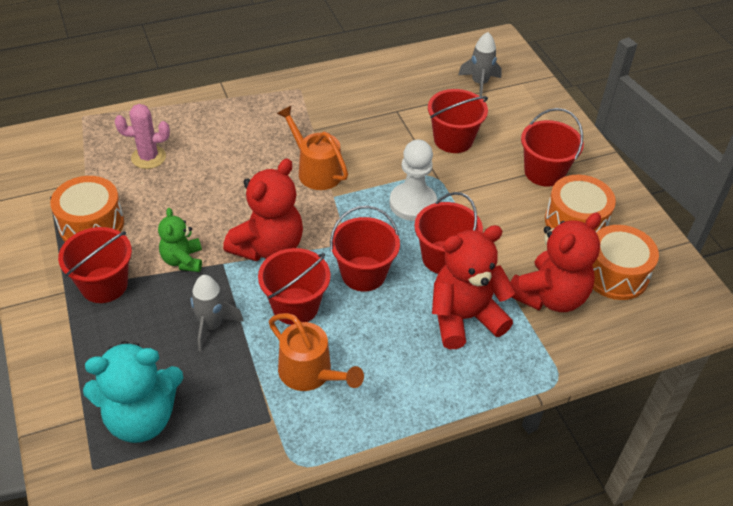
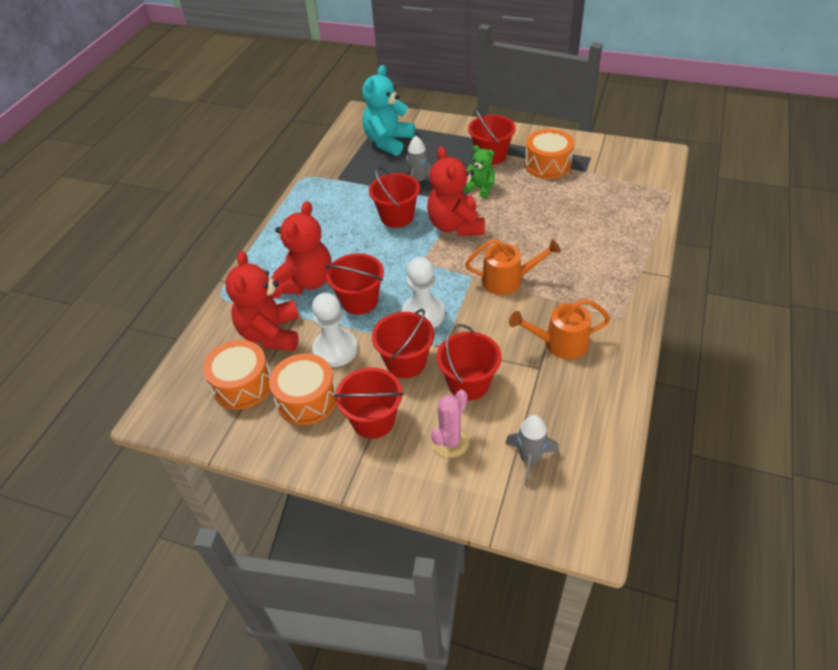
camera: 135 degrees right, 0 degrees up
(148, 157) = (596, 206): pink cactus -> pink cactus (450, 442)
(310, 373) = (347, 202): orange watering can -> orange watering can (560, 343)
(363, 274) = (389, 256): red bucket -> red bucket (406, 362)
(512, 237) = (335, 349): none -> white pawn

